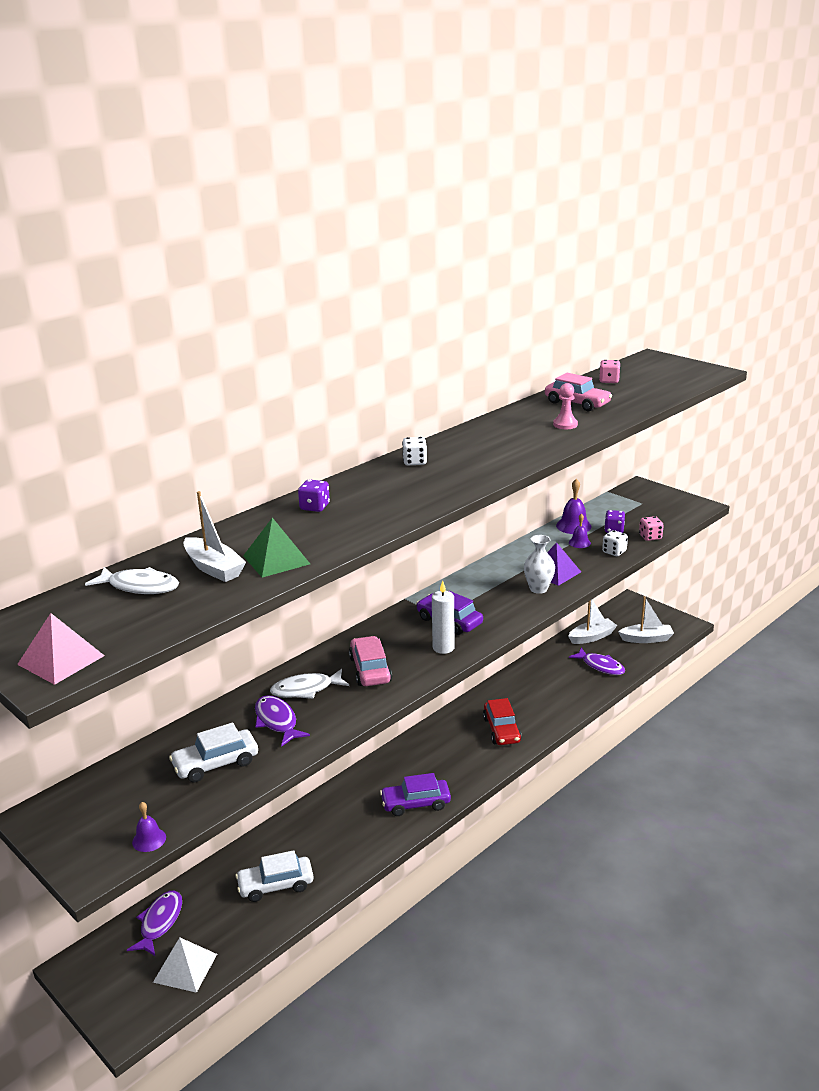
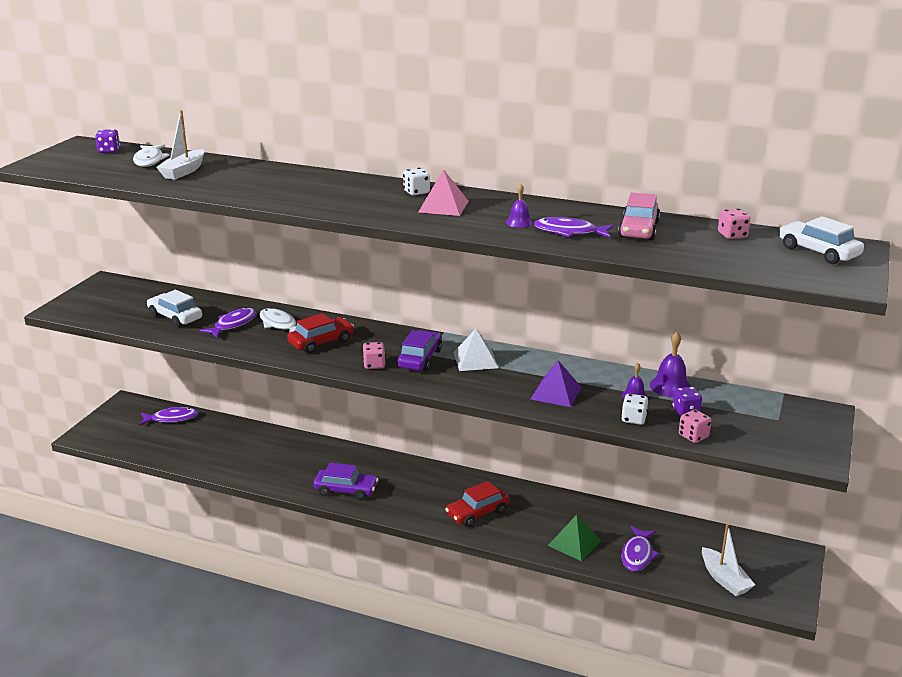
camera: 65 degrees right, 0 degrees up
(61, 660) = (52, 164): pink pyramid -> pink pyramid (443, 206)
(149, 839) = (91, 318): purple bell -> purple bell (519, 222)
(185, 968) = (135, 441): white pyramid -> white pyramid (475, 360)
(276, 560) = (204, 184): green pyramid -> green pyramid (574, 543)
(276, 885) = (224, 452): white car -> white car (818, 252)
(315, 507) = (300, 178): purple dice -> purple dice (109, 151)
(370, 670) = (321, 342): pink car -> red car
(415, 803) = (346, 490): purple car -> purple car turned 135 degrees clockwise
(443, 648) = (374, 365): white candle -> pink dice
(538, 589) = (514, 390): white vase -> none
(565, 425) = (569, 232): pink pawn -> purple fish
(592, 637) = (690, 538): white boat -> none

